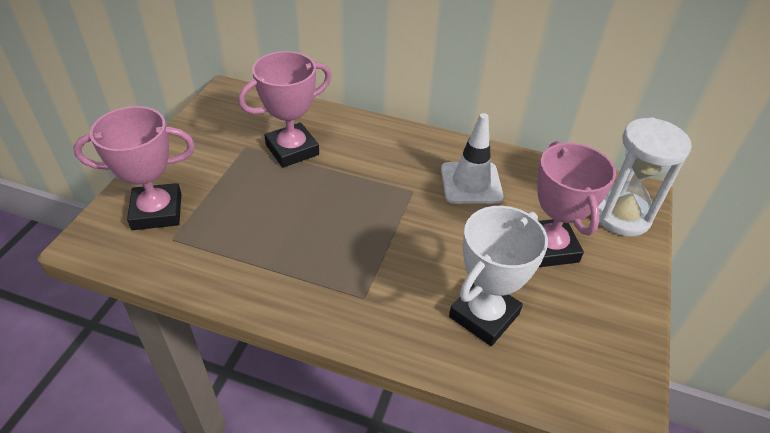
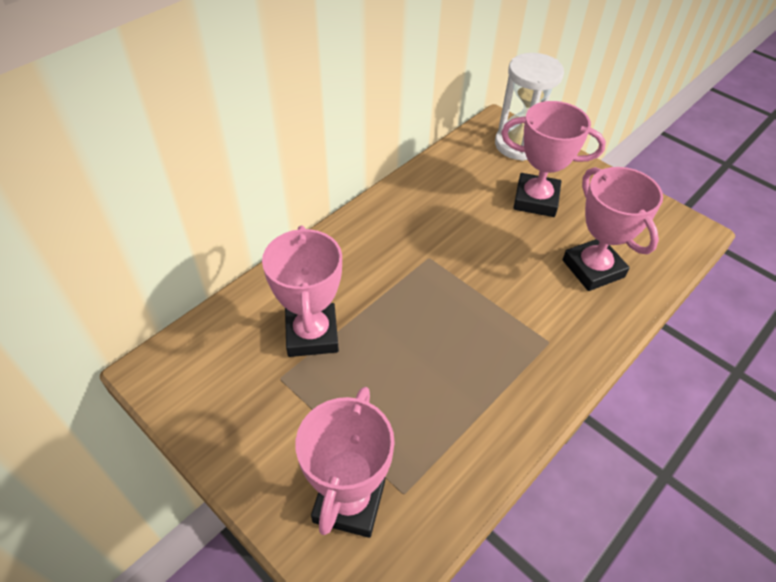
camera: 65 degrees left, 5 degrees up
(471, 183) = (438, 214): white traffic cone -> none
(484, 315) = (593, 268): white trophy -> pink trophy

